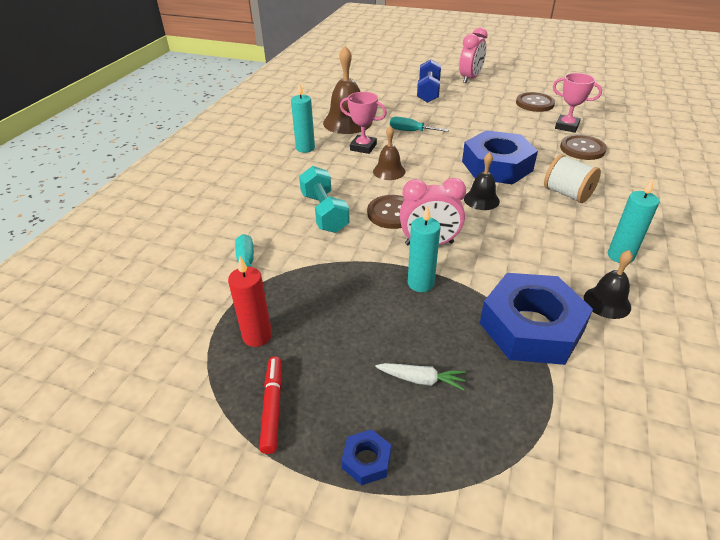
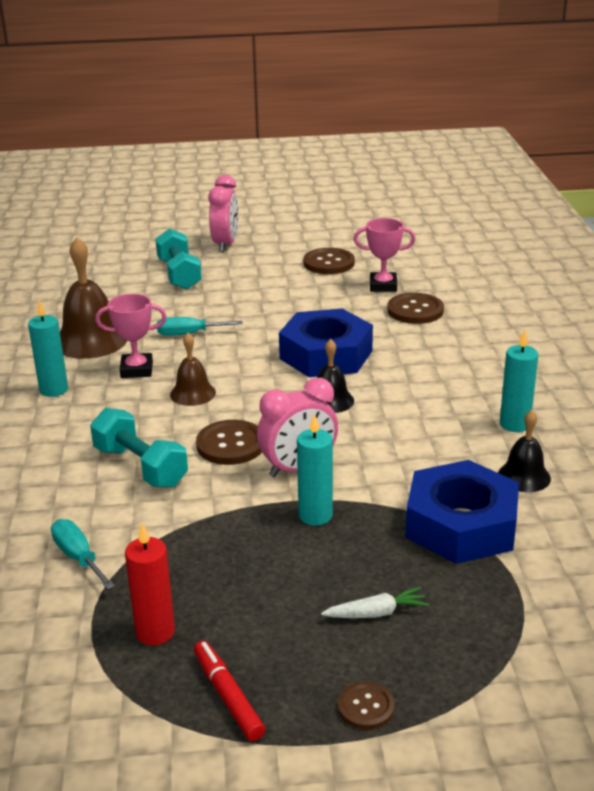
camera: 25 degrees left, 10 degrees down
(366, 460) = (366, 707): blue nut -> brown button
(428, 92) = (179, 274): blue dumbbell -> turquoise dumbbell
(567, 194) = (425, 369): white spool -> none

